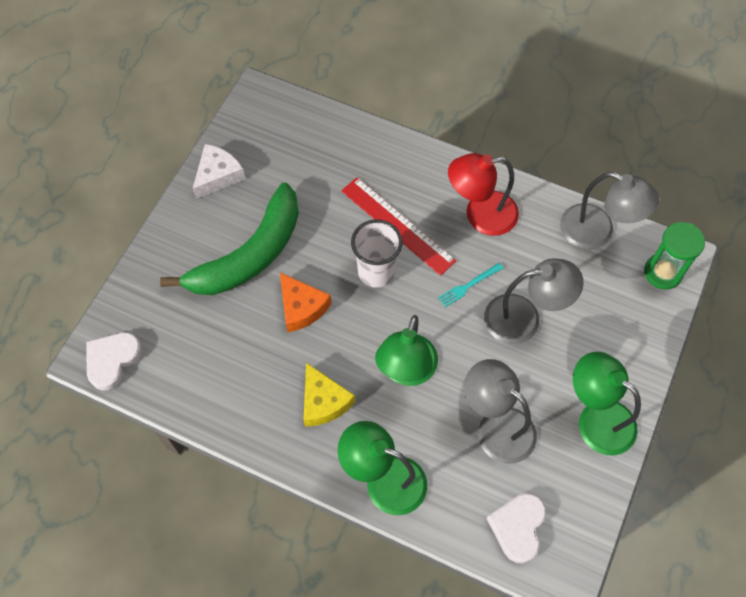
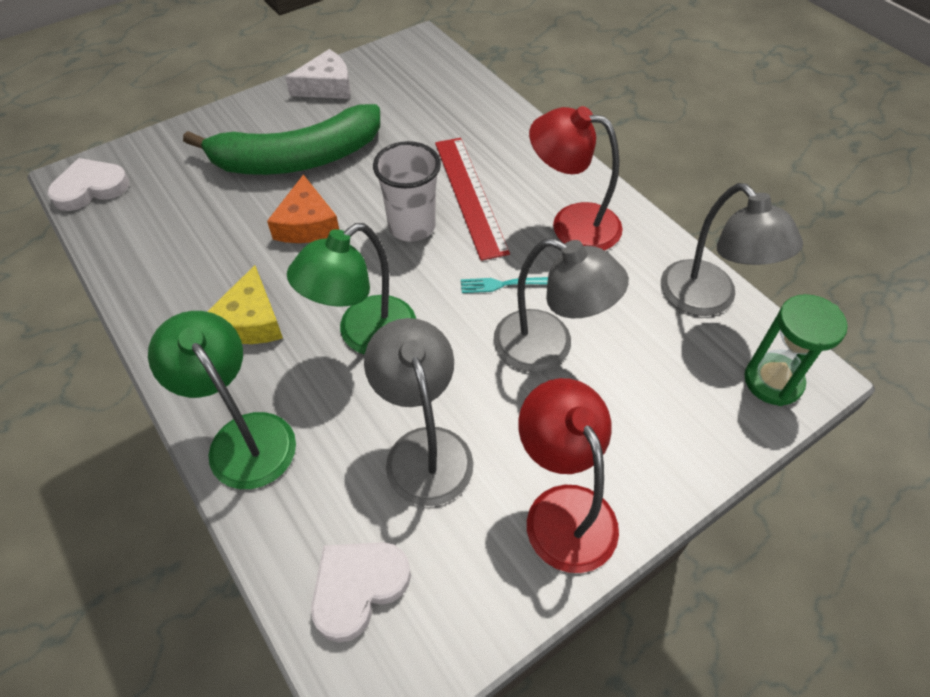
camera: 30 degrees right, 10 degrees down
(596, 419) = (563, 509): green lamp -> red lamp

